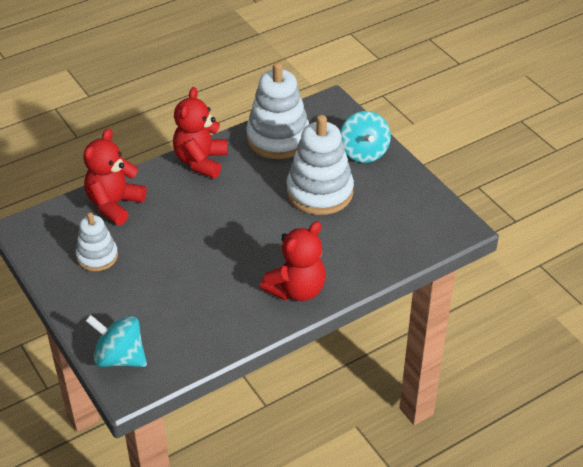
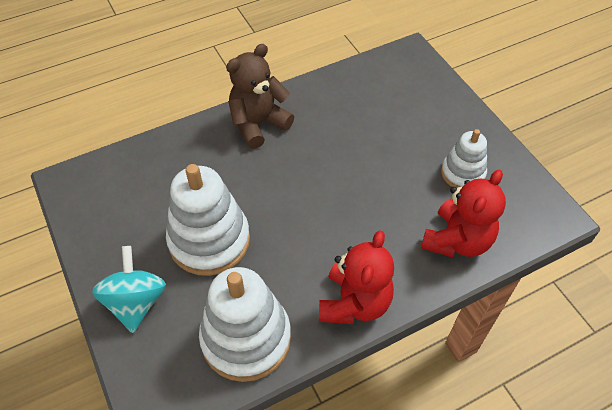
camera: 175 degrees left, 10 degrees up
(120, 357) = (421, 75): turquoise spinning top -> none
(296, 290) = (258, 124): red teddy bear -> brown teddy bear

